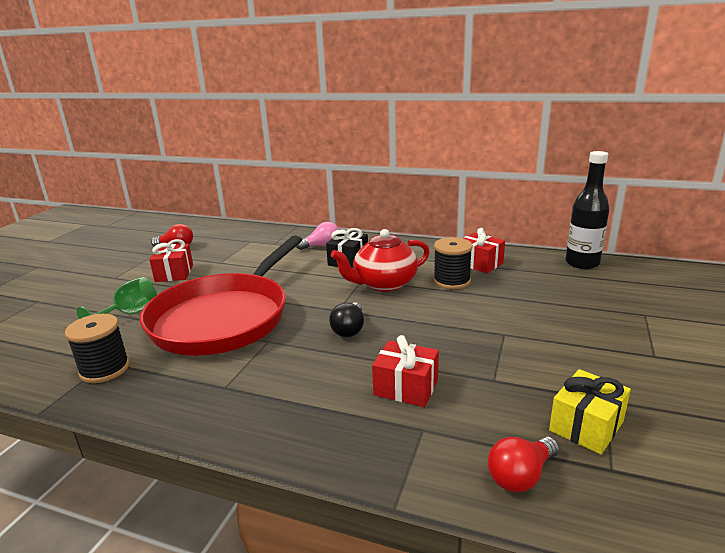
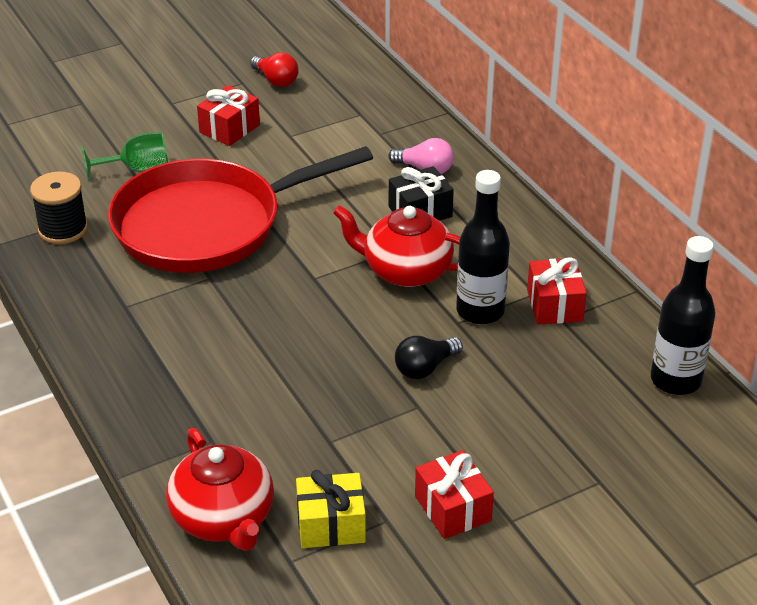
camera: 40 degrees right, 15 degrees up
(349, 329) = (292, 309): black light bulb -> black light bulb (425, 368)
(406, 387) = (252, 399): red gift -> red gift (452, 508)
(451, 281) = (480, 311): black spool -> black bottle
(521, 476) = (223, 518): red light bulb -> red teapot

